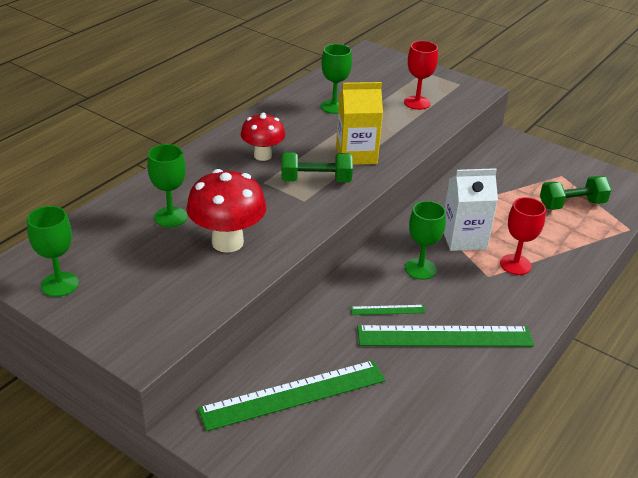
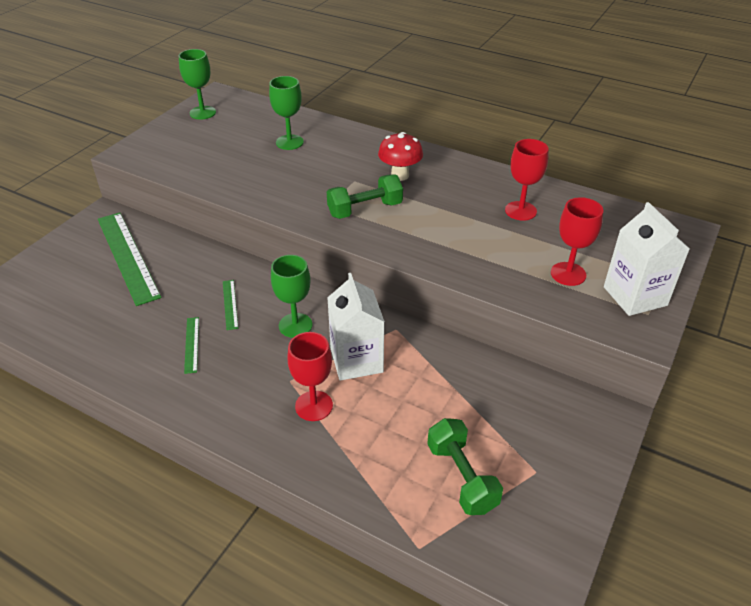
camera: 85 degrees right, 5 degrees up
(227, 242) = (257, 172): red mushroom -> none
(316, 180) = (365, 209): green dumbbell -> green dumbbell turned 75 degrees clockwise
(334, 107) = (520, 211): green goblet -> red goblet
(356, 154) = (424, 232): yellow carton -> none
(442, 84) = (635, 296): none -> white carton
(444, 336) = (191, 344): green ruler -> green ruler, size x0.44

